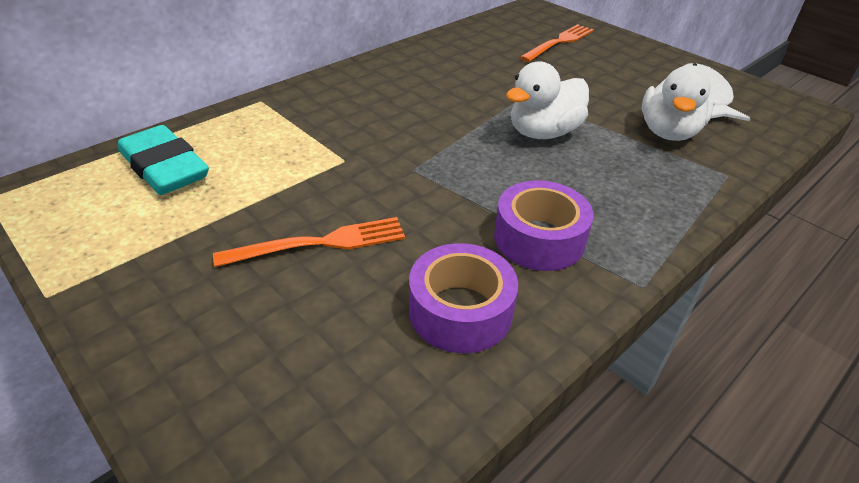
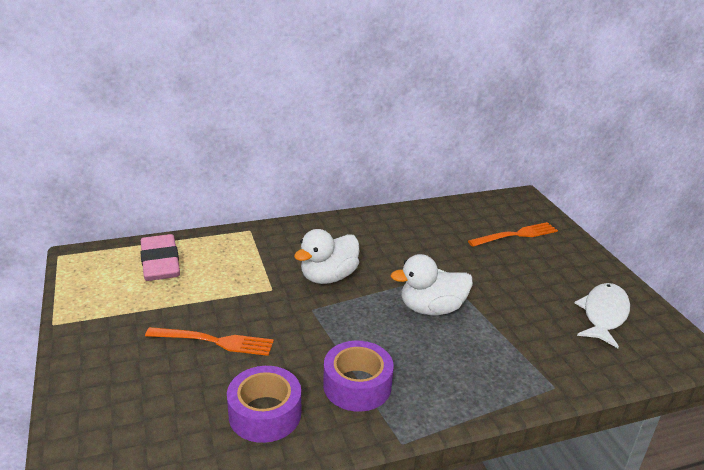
camera: 25 degrees right, 10 degrees down
(165, 168) = (160, 263): turquoise eraser -> pink eraser
(668, 132) = (537, 337): white duck -> white duck (328, 277)

